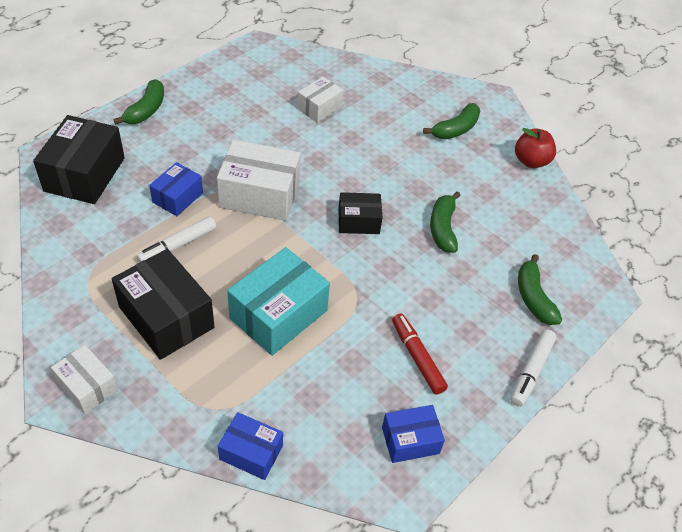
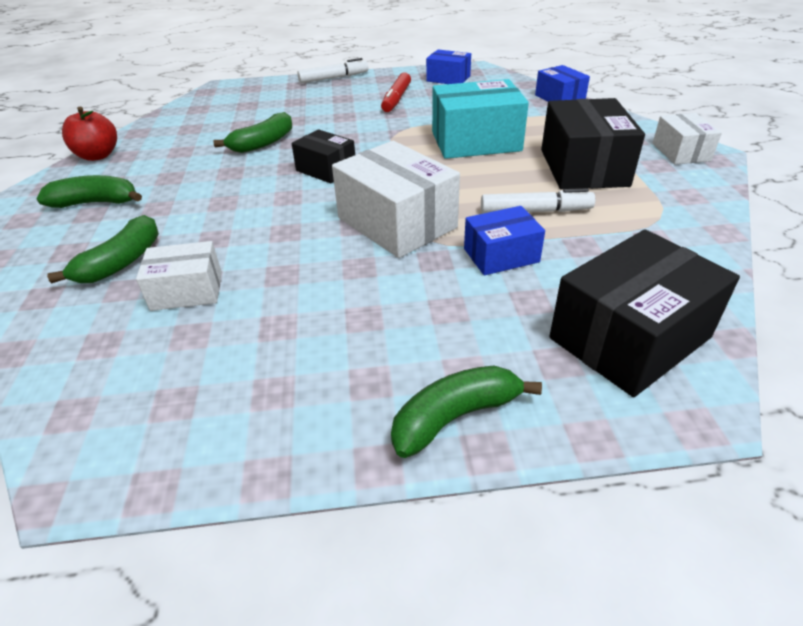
camera: 135 degrees left, 10 degrees down
(533, 297) = (272, 97): green banana -> green banana (121, 262)

